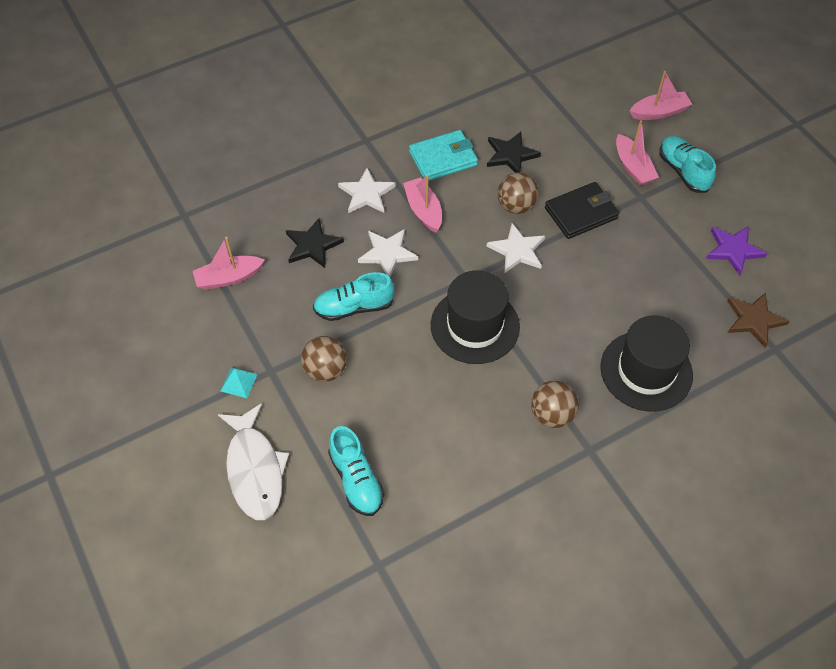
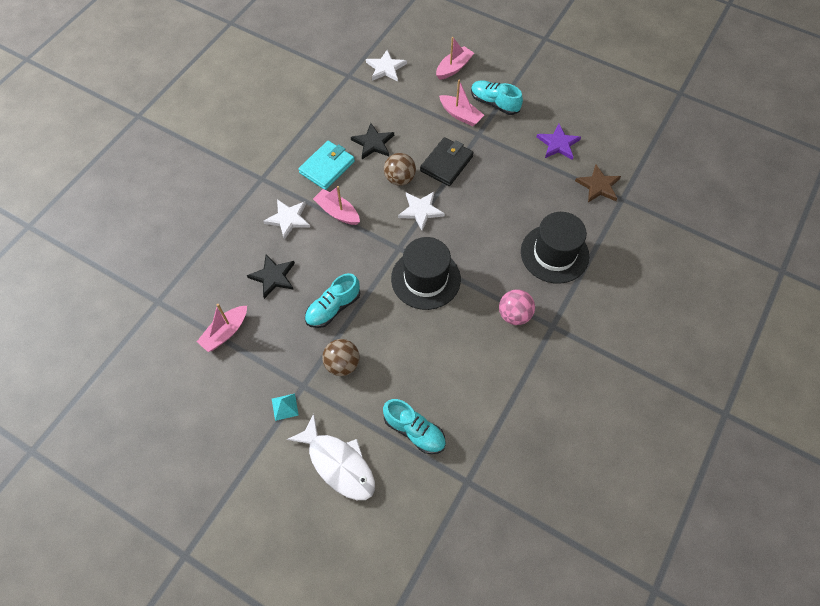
camera: 30 degrees left, 5 degrees up
(387, 253) = (332, 256): white star -> white star (385, 68)
(552, 414) = (514, 315): brown ball -> pink ball

